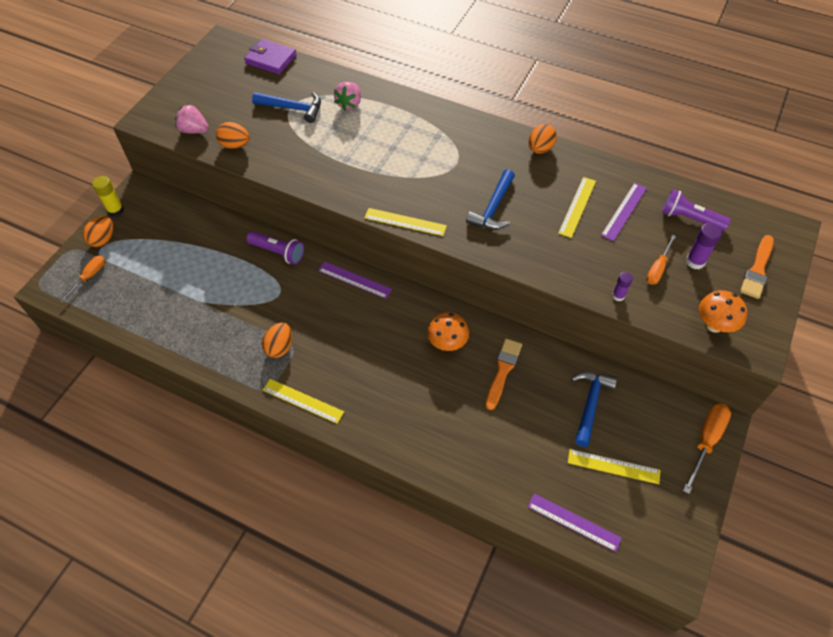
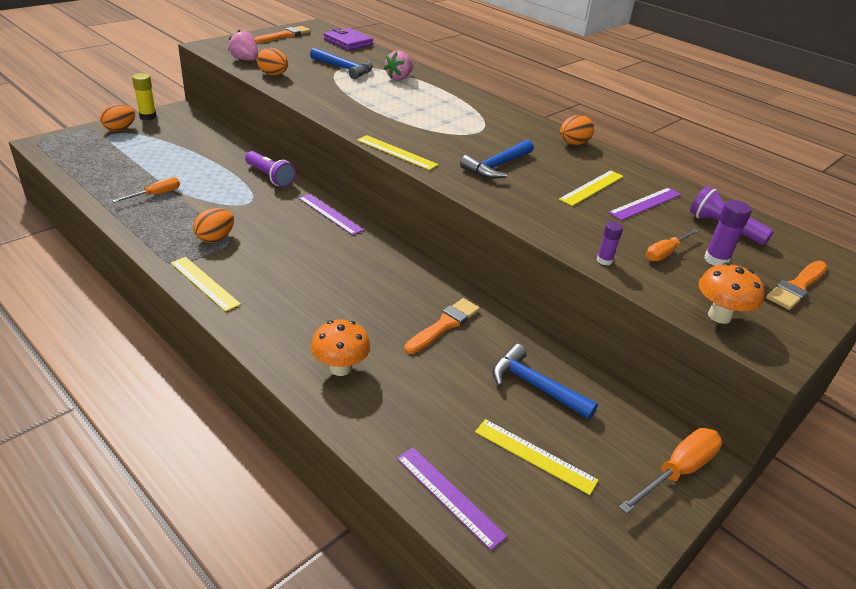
camera: 15 degrees right, 20 degrees down
(89, 277) = (85, 147): orange screwdriver -> orange screwdriver (156, 195)
(204, 71) = (284, 35): none -> orange brush
(447, 343) = (394, 285): orange mushroom -> orange mushroom (340, 368)
(590, 404) = (535, 386): blue hammer -> blue hammer turned 90 degrees counterclockwise

